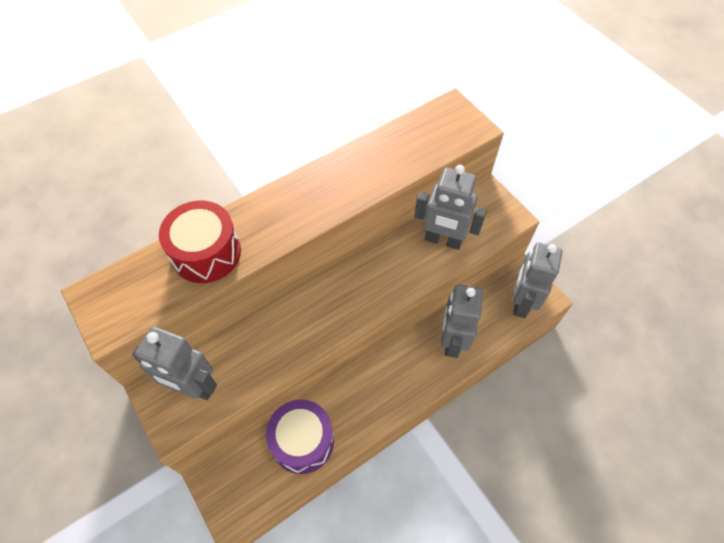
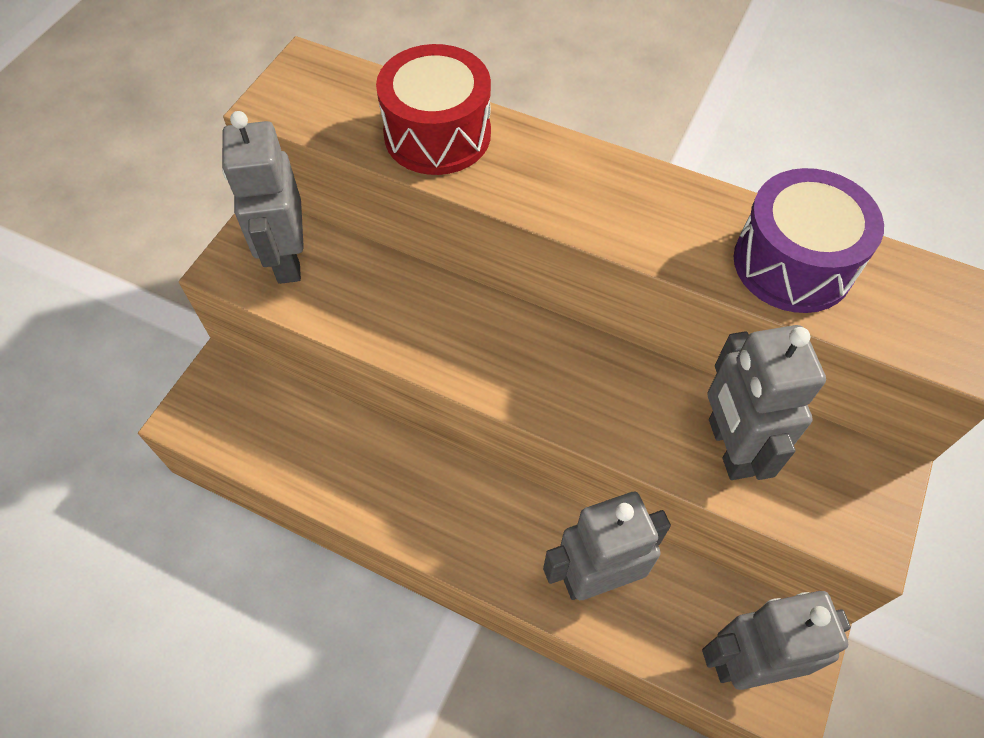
camera: 60 degrees right, 0 degrees up
(302, 441) = (320, 449): purple drum -> purple drum (793, 263)

